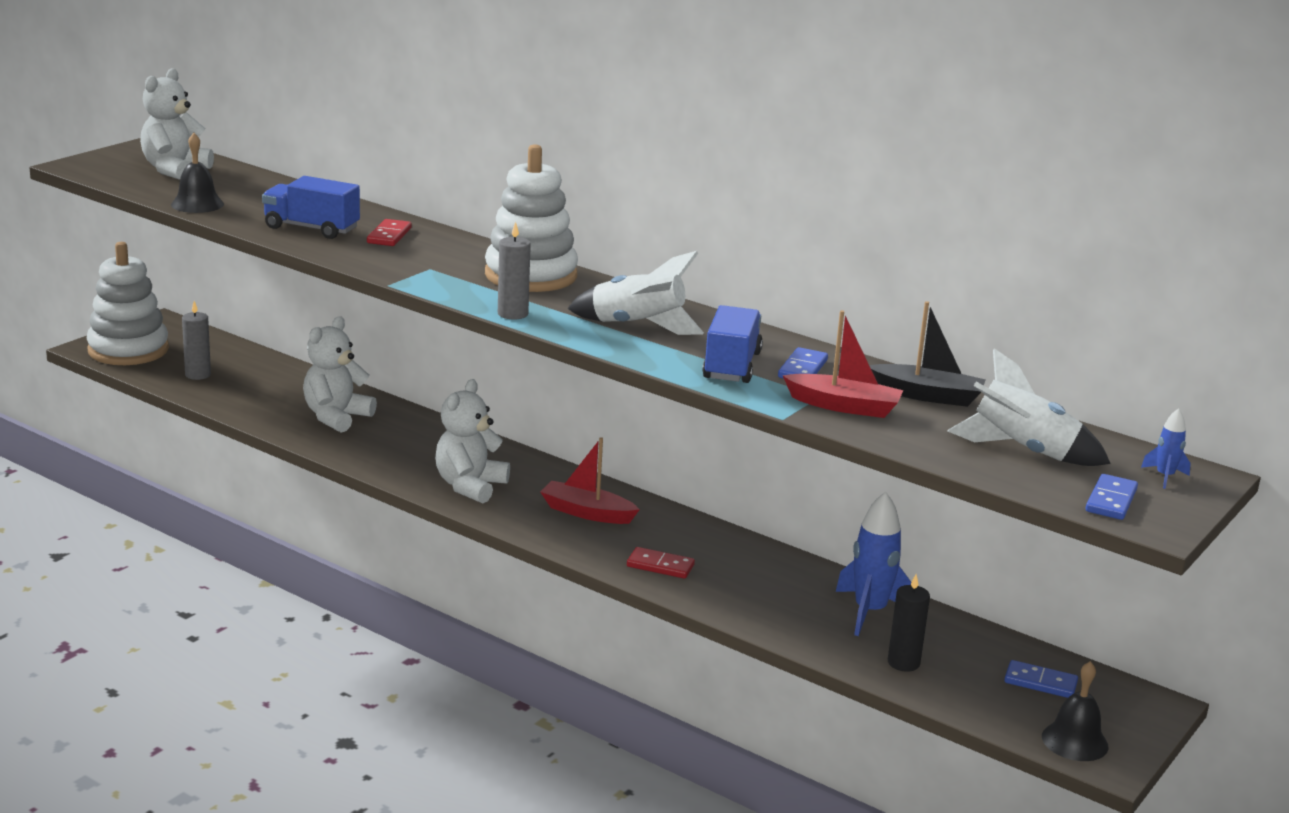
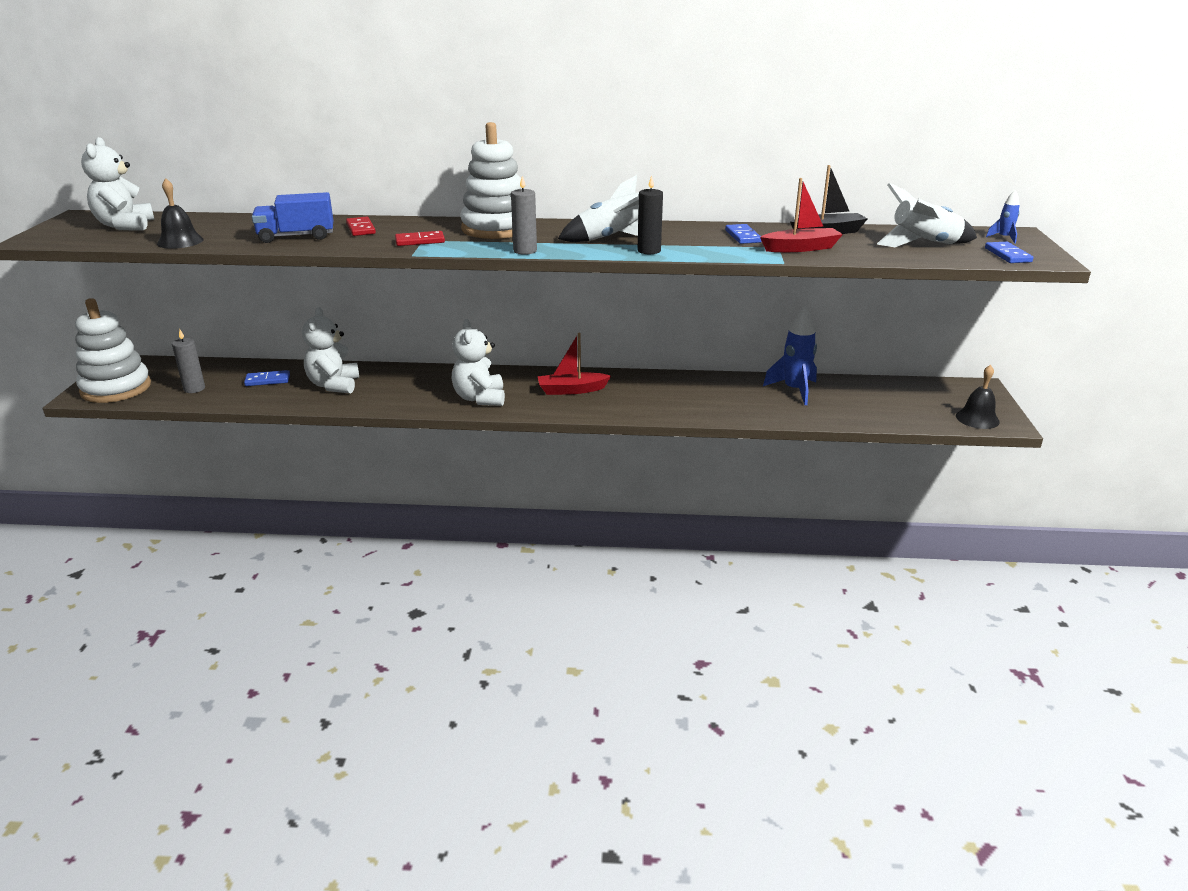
camera: 30 degrees left, 5 degrees up
(660, 566) = (654, 405): red domino -> red domino (420, 241)
(732, 366) = (704, 245): blue truck -> none
(903, 663) = (848, 410): black candle -> black candle (649, 251)
(1040, 682) = (920, 396): blue domino -> blue domino (267, 380)

